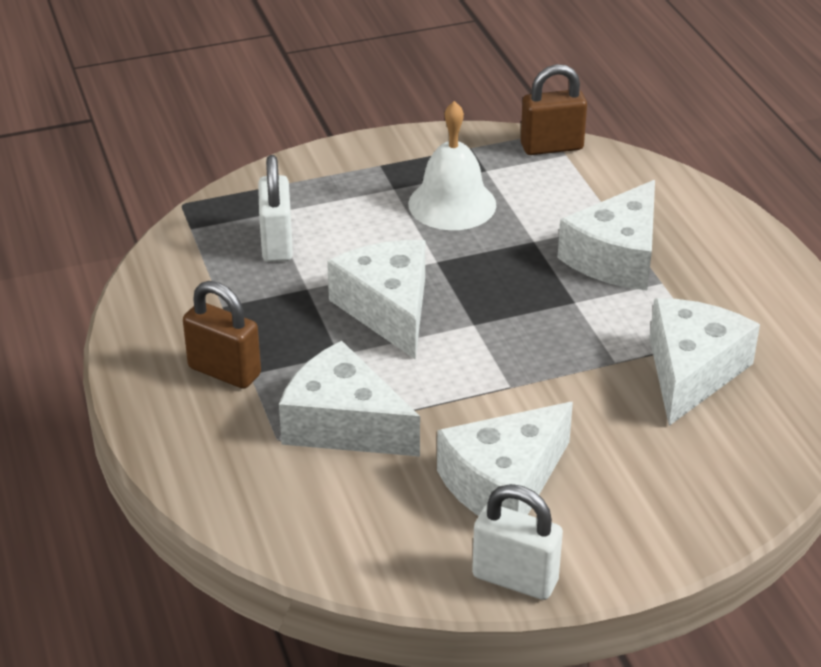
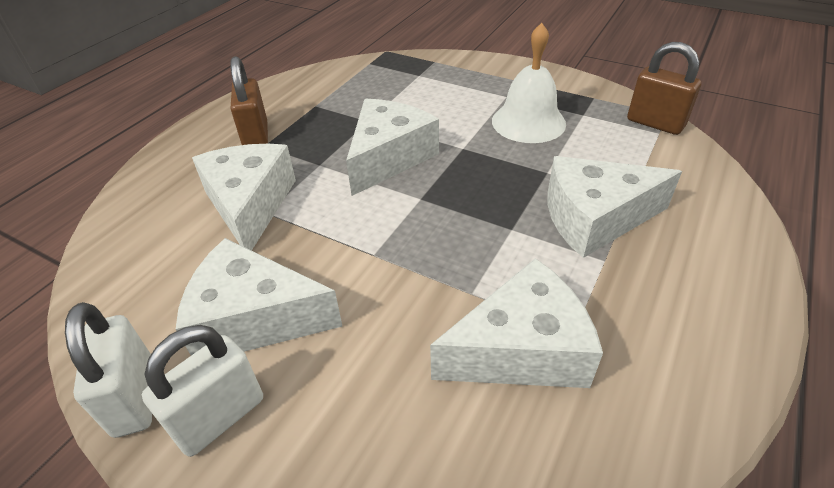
camera: 50 degrees right, 5 degrees up
(277, 244) = (394, 91): white padlock -> white padlock (220, 417)

